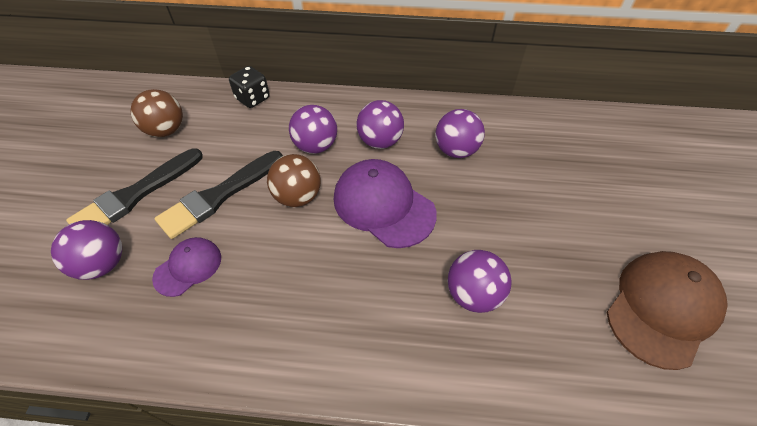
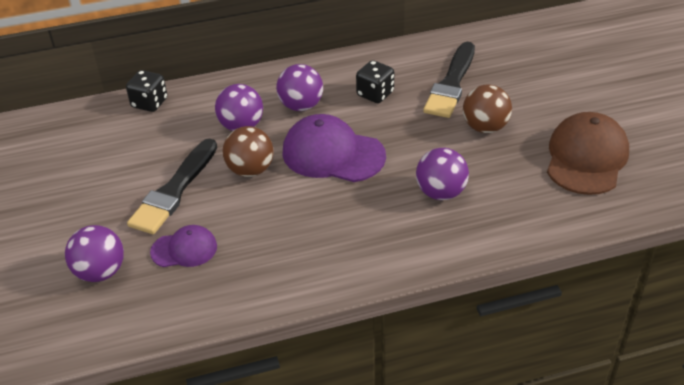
camera: 20 degrees left, 10 degrees down
(136, 195) = (89, 214): black brush -> black brush (451, 84)
(166, 130) = (78, 154): brown ball -> brown ball (485, 127)
(188, 267) = (184, 249): purple cap -> purple cap turned 60 degrees clockwise
(456, 150) = (375, 94): purple ball -> black dice

